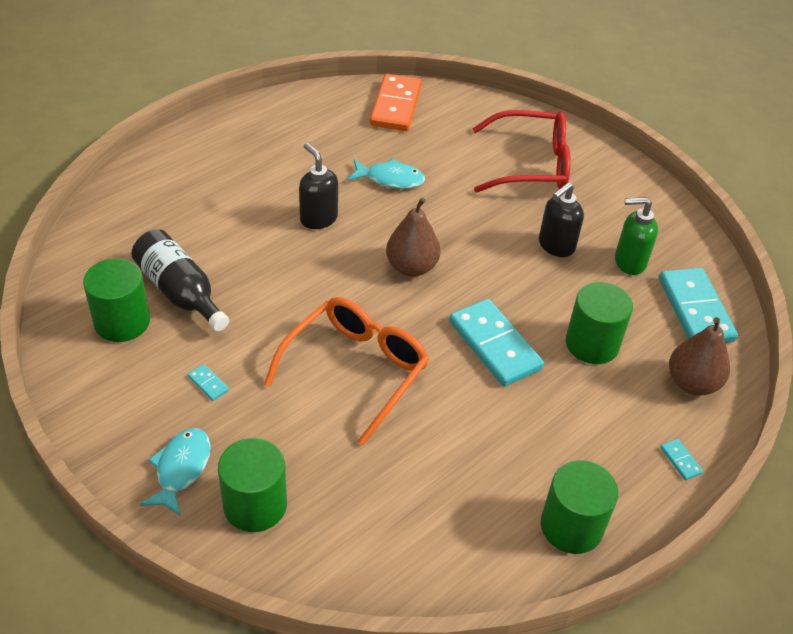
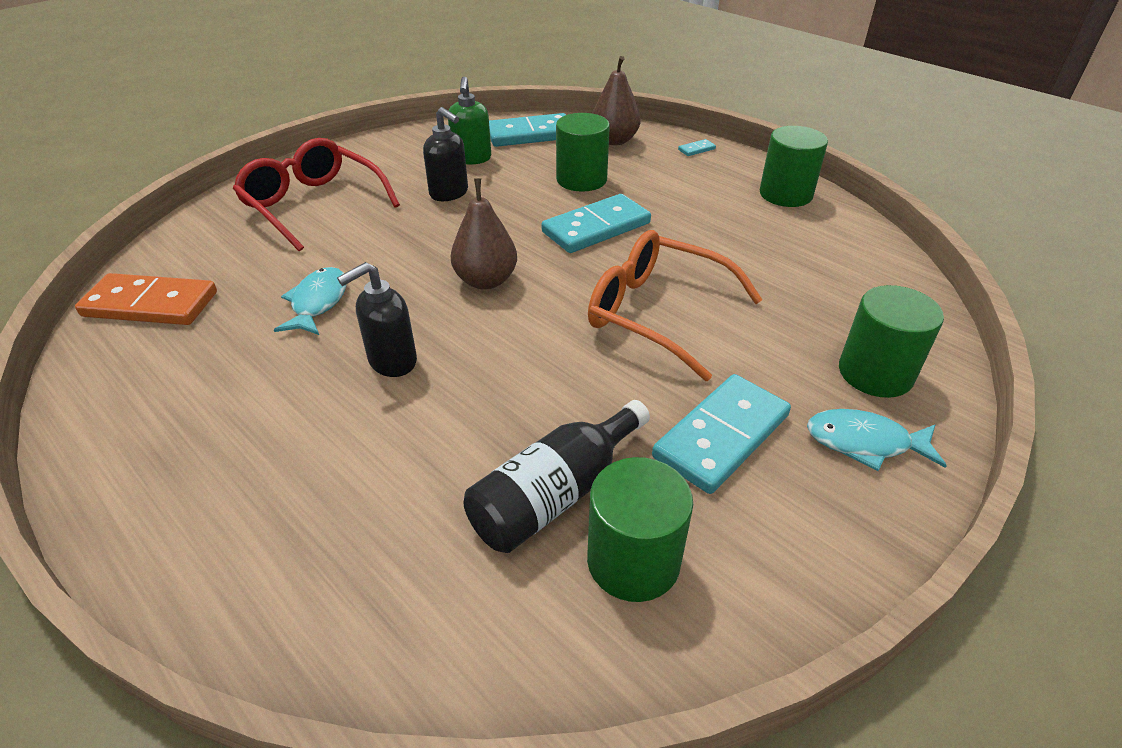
camera: 90 degrees left, 5 degrees down
(208, 384) = (721, 436): turquoise domino -> turquoise domino, size x2.48
(531, 165) = (313, 205): red glasses -> red glasses turned 45 degrees counterclockwise

